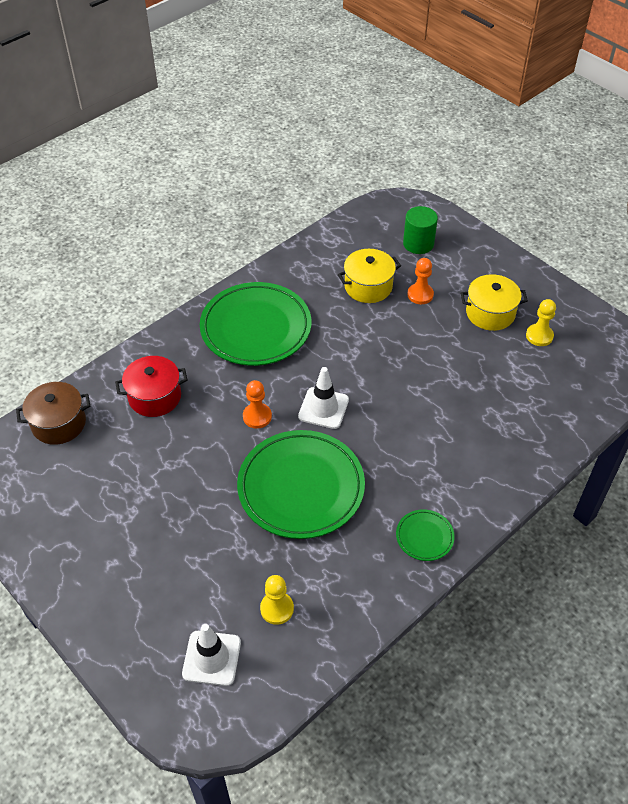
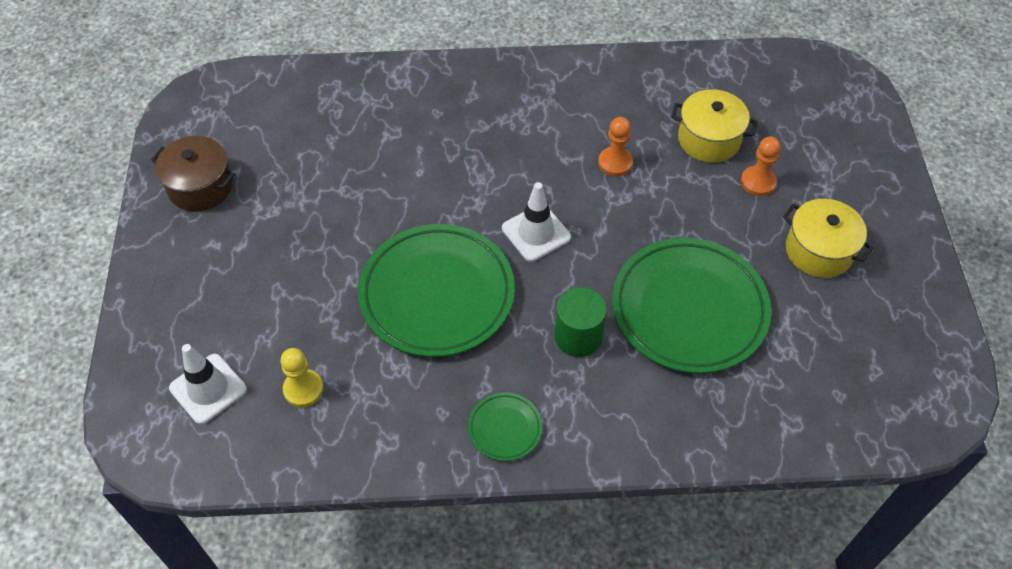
camera: 40 degrees right, 5 degrees up
(59, 423) = (291, 91): brown pot -> brown pot (200, 186)
(155, 397) = (393, 119): red pot -> none
(256, 328) = (550, 112): green plate -> green plate (689, 309)
(257, 416) = (465, 198): orange pawn -> orange pawn (615, 162)
(418, 243) = (813, 126): green cylinder -> green cylinder (578, 336)
(539, 336) = (852, 312): yellow pawn -> none

